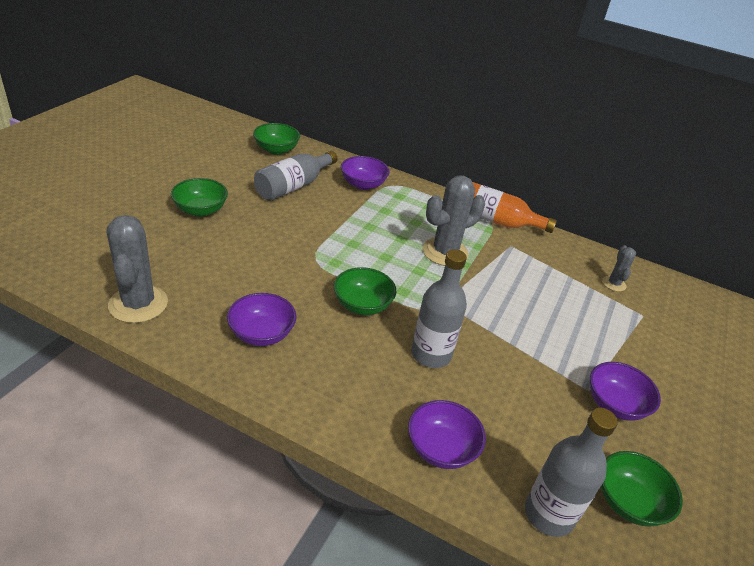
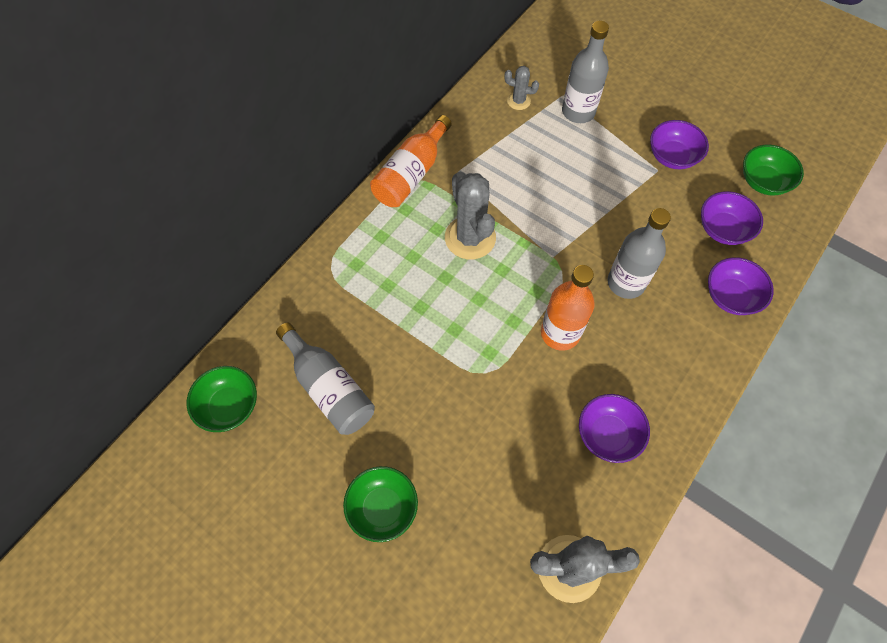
camera: 75 degrees left, 25 degrees up
(362, 305) = (560, 333): green bowl -> orange bottle
(363, 184) = (328, 302): purple bowl -> purple bowl (723, 229)
(548, 514) = (780, 236): grey bottle -> grey bottle (578, 112)

